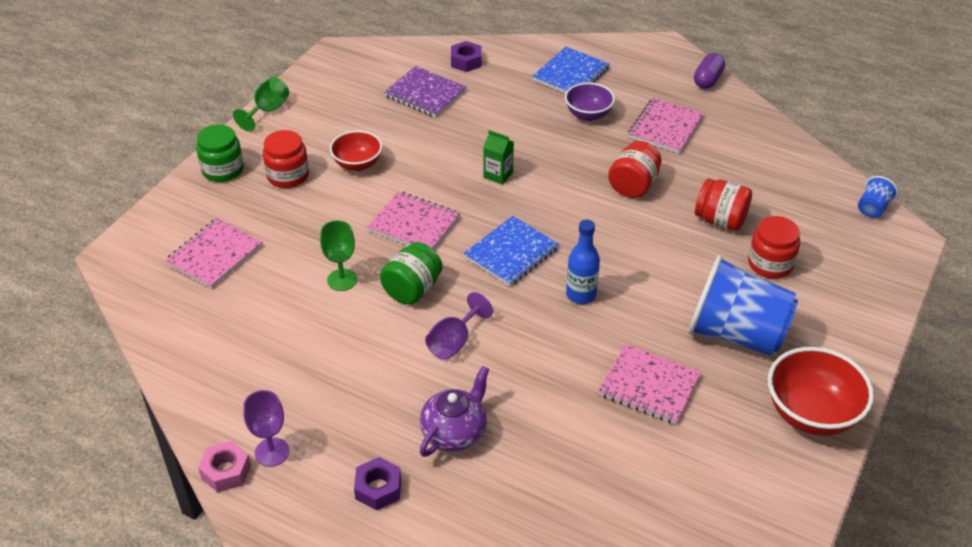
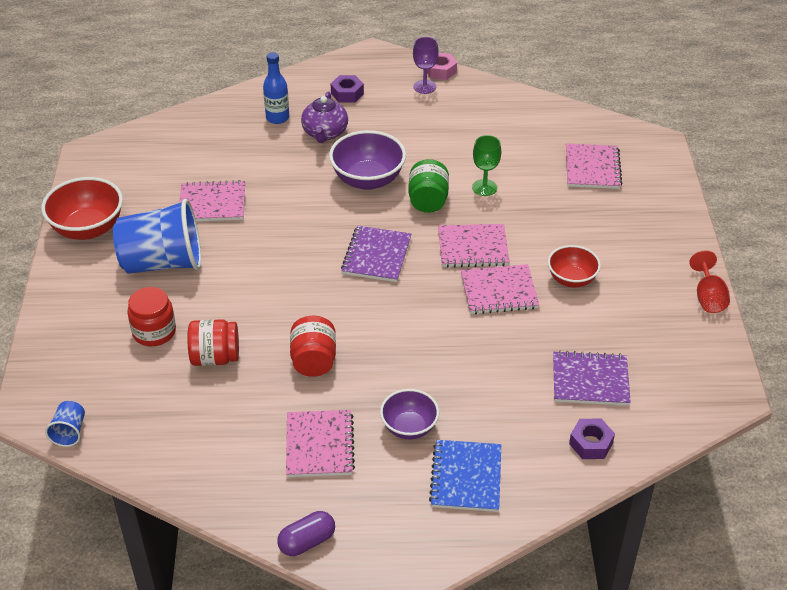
camera: 150 degrees right, 0 degrees up
(223, 170) = (671, 229): green jar -> none
(267, 111) = (708, 297): green goblet -> red goblet
(288, 176) = (615, 246): red jar -> none
(429, 178) = (499, 291): none -> pink notebook
(454, 342) = (368, 180): purple goblet -> purple bowl
(498, 175) = (443, 320): green carton -> none
(511, 253) = (376, 256): blue notebook -> purple notebook
(581, 295) = (299, 245): blue bottle -> blue bottle (277, 118)
(708, 80) = (307, 542): purple capsule -> purple capsule turned 60 degrees clockwise

